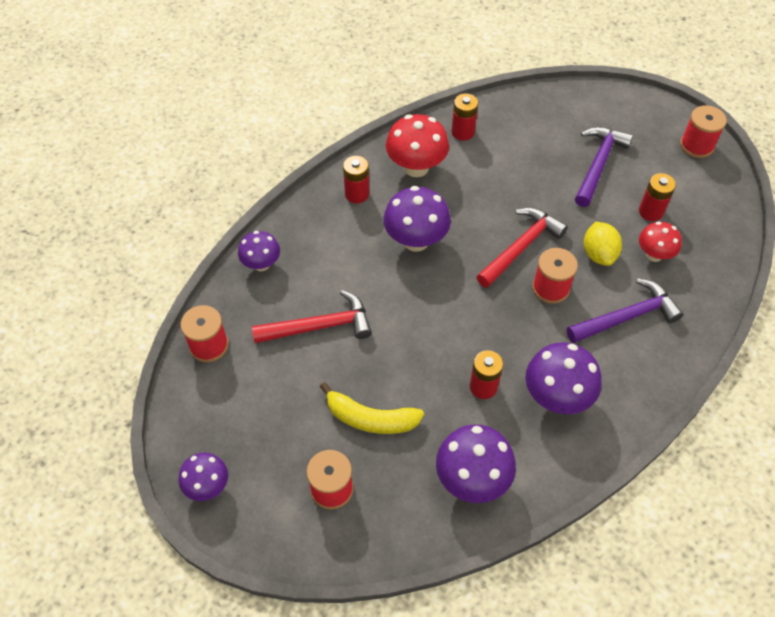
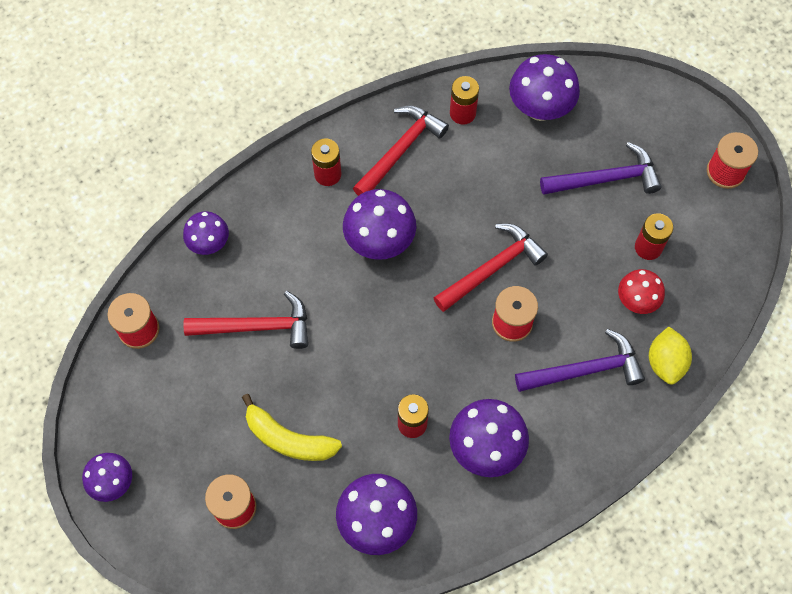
camera: 10 degrees right, 10 degrees up
(416, 167) = (400, 150): red mushroom -> red hammer
(527, 120) = (540, 108): none -> purple mushroom
(598, 165) = (605, 179): purple hammer -> purple hammer turned 45 degrees clockwise
(598, 254) = (575, 290): yellow lemon -> yellow lemon (665, 362)

